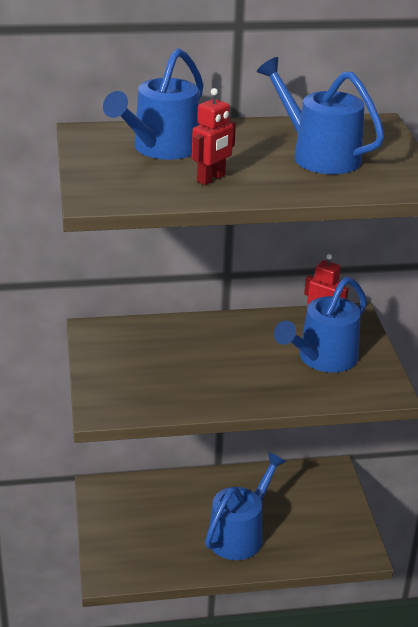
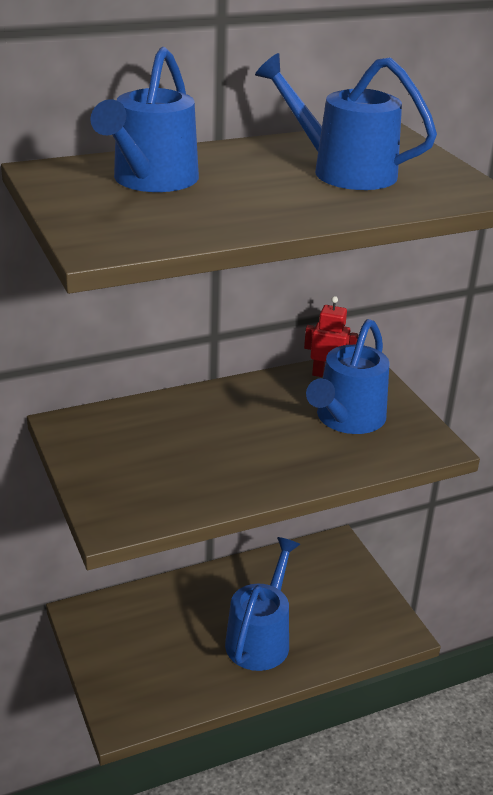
camera: 15 degrees left, 0 degrees up
(211, 179) = (233, 208): red robot -> none

